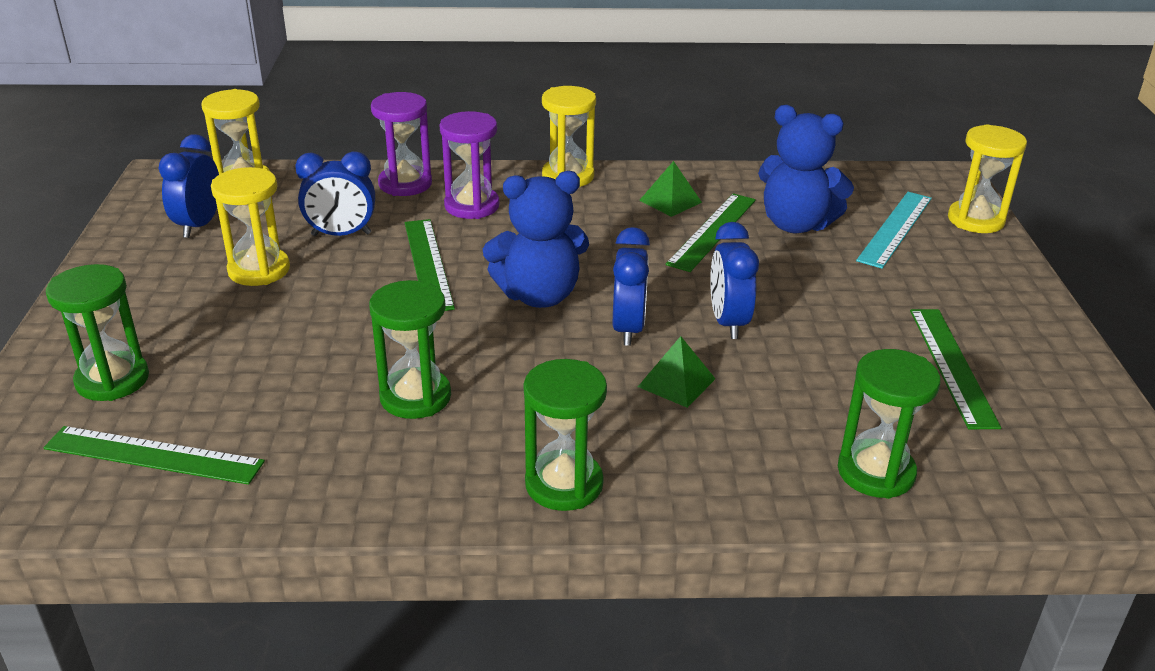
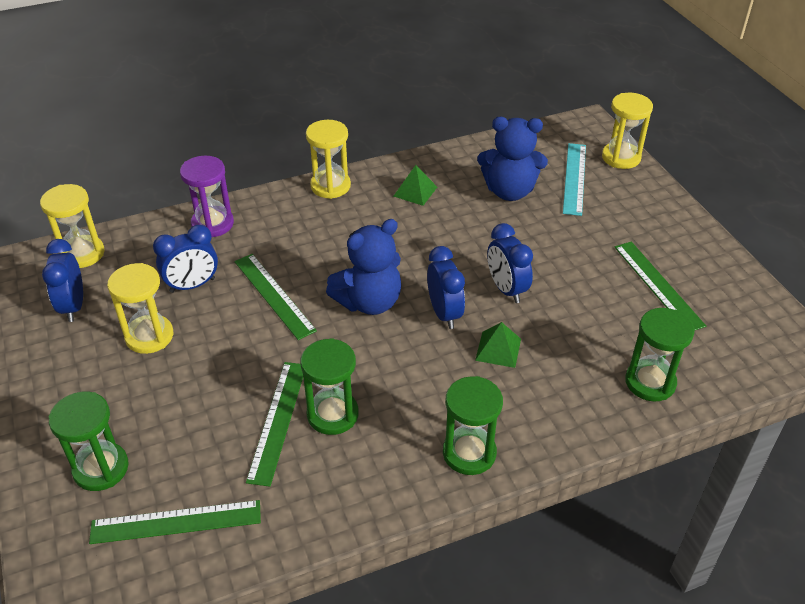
camera: 20 degrees left, 10 degrees up
(472, 206) = (275, 232): purple hourglass -> none
(712, 231) = (457, 212): green ruler -> green ruler (278, 421)

